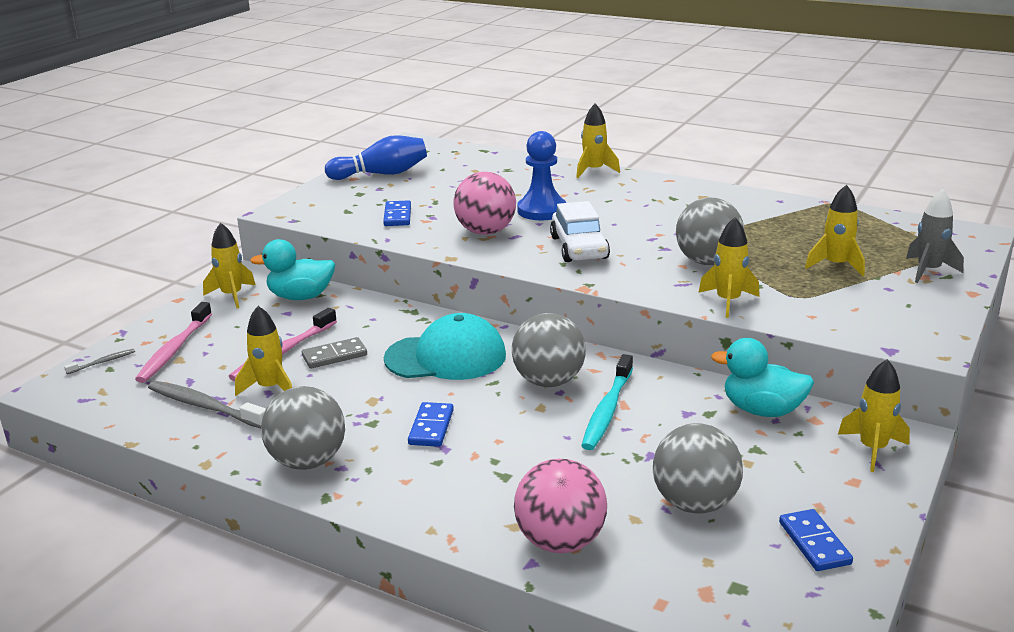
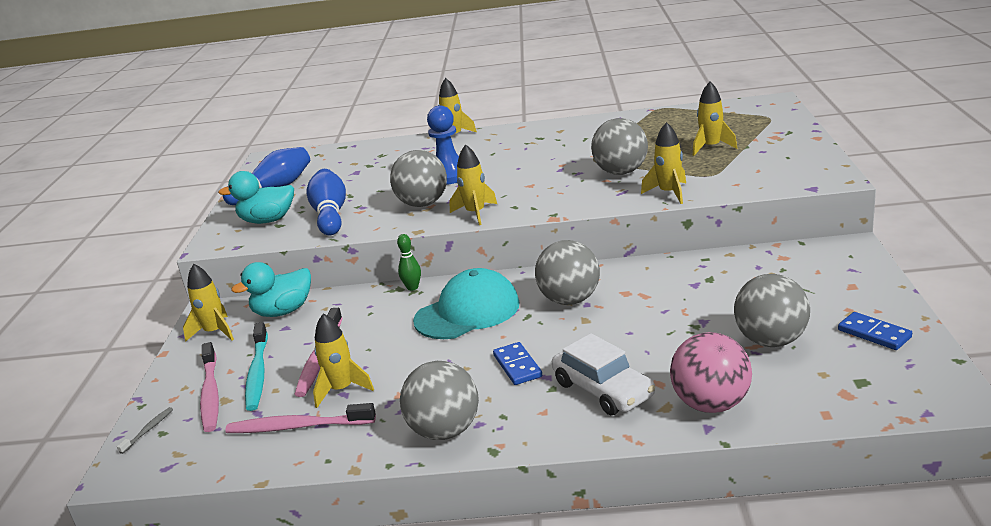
camera: 25 degrees left, 0 degrees up
(205, 406) = (297, 426): grey toothbrush -> pink toothbrush
(334, 356) = (370, 345): grey domino -> none
(397, 216) = (330, 215): blue domino -> blue bowling pin
(425, 315) = (412, 288): none -> green bowling pin
(485, 232) = (423, 204): pink ball -> grey ball
(579, 248) = (513, 192): white car -> white car (603, 389)
(607, 410) = (637, 303): turquoise toothbrush -> turquoise toothbrush (258, 373)
(762, 410) = (742, 264): turquoise duck -> turquoise duck (267, 220)
(872, 449) = (840, 262): yellow rocket -> yellow rocket (475, 213)
(928, 271) = (773, 132): grey rocket -> none

